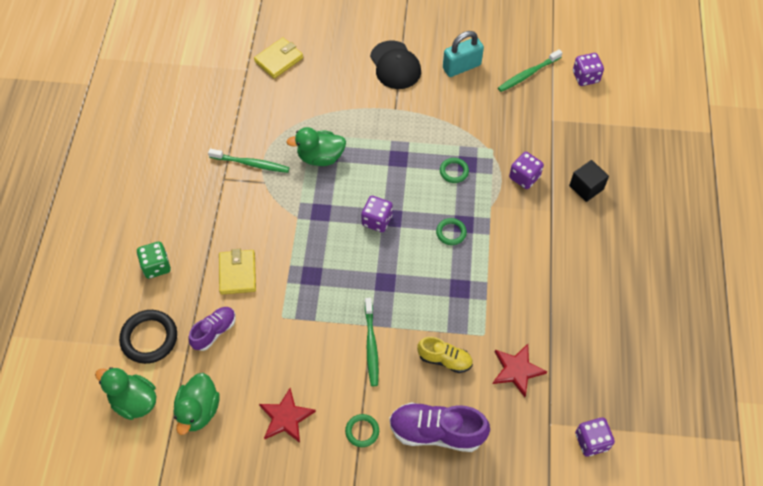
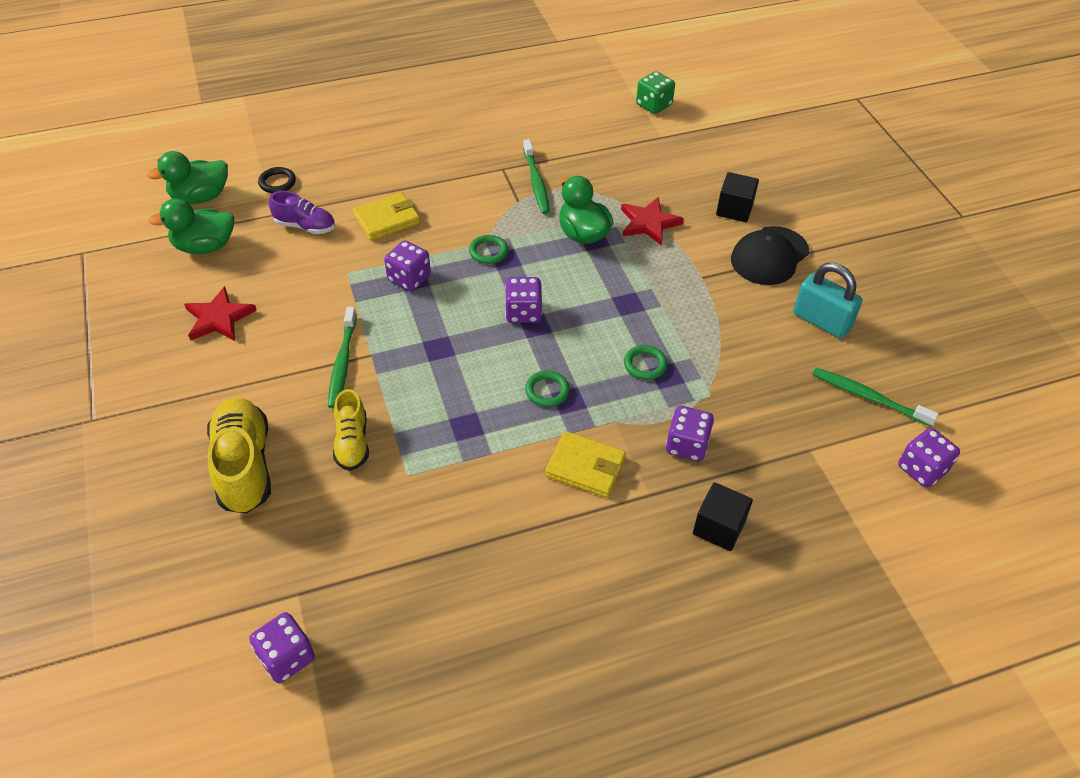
camera: 65 degrees right, 10 degrees down
(134, 401) = (200, 197): green duck -> green duck turned 120 degrees counterclockwise
(149, 338) = (277, 182): black ring -> black ring, size x0.56
(156, 266) = (365, 158): green dice -> green dice (653, 105)
(279, 60) = (695, 156): yellow wallet -> yellow wallet (585, 467)
(309, 278) = (409, 278): none -> purple dice
(343, 63) = (734, 209): none -> black cube
(362, 431) = (222, 391): green ring -> green ring (488, 251)
(371, 345) = (342, 363): green toothbrush -> green toothbrush turned 60 degrees counterclockwise
(436, 432) = (244, 466): purple shoe -> yellow shoe
(517, 370) = (368, 528): red star -> red star (649, 223)

